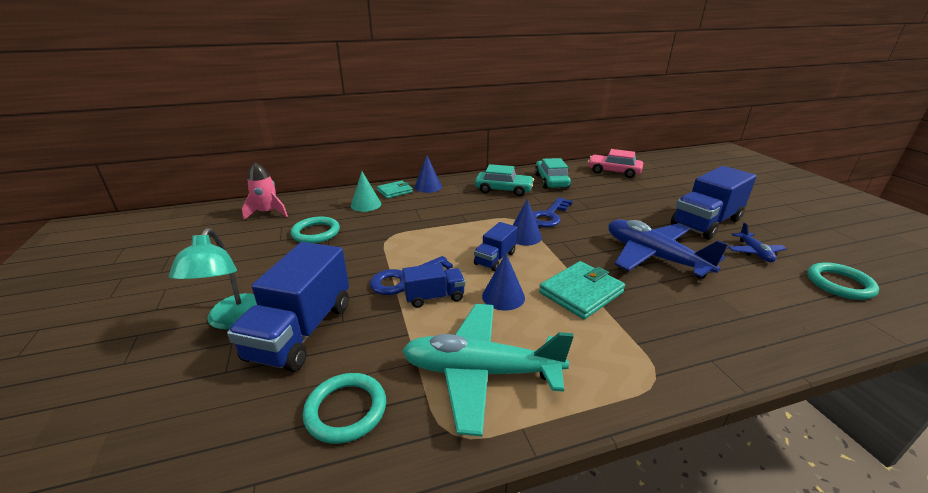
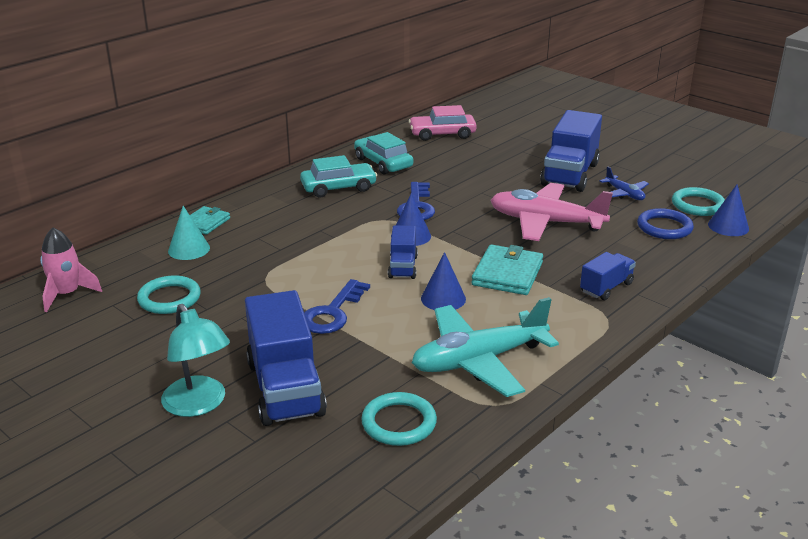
camera: 30 degrees left, 0 degrees up
(428, 187) = (242, 206): blue cone -> blue cone (728, 226)
(434, 297) = (380, 319): blue truck -> blue truck (606, 287)
(654, 257) = (546, 222): blue plane -> pink plane
(785, 296) = (664, 227): none -> blue ring

